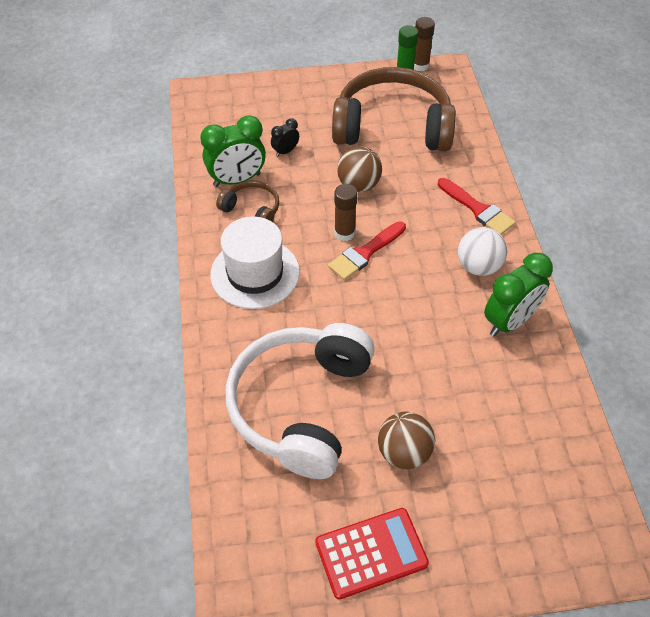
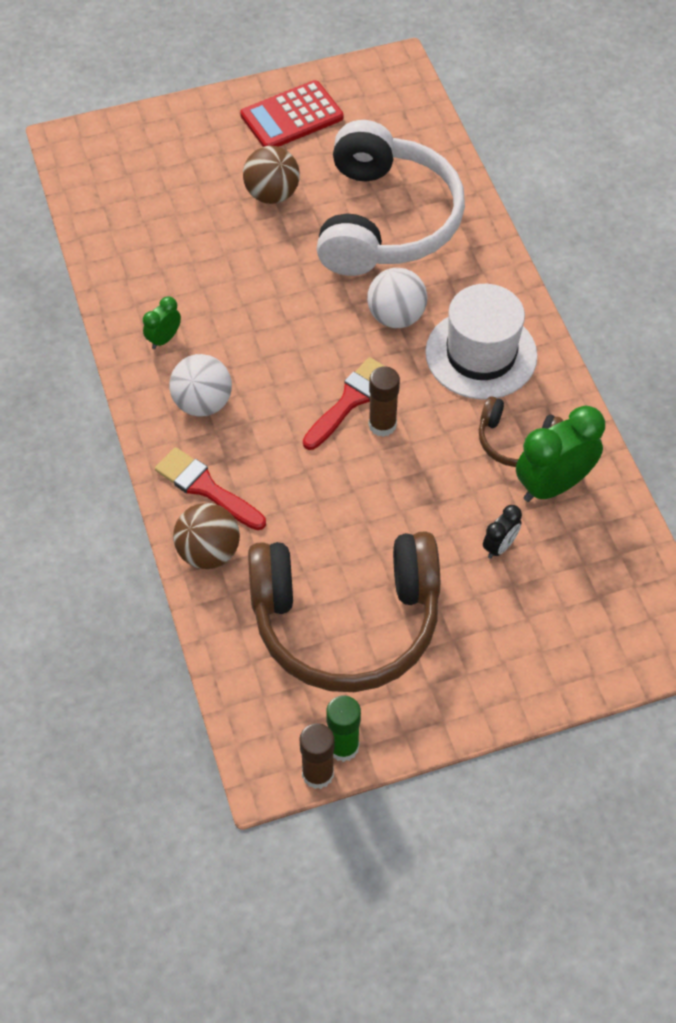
camera: 170 degrees right, 5 degrees up
(314, 313) = (396, 316): none -> white ball
(358, 185) = (378, 503): brown ball -> brown ball (208, 552)
(509, 321) = (164, 339): green clock -> green clock, size x0.51

